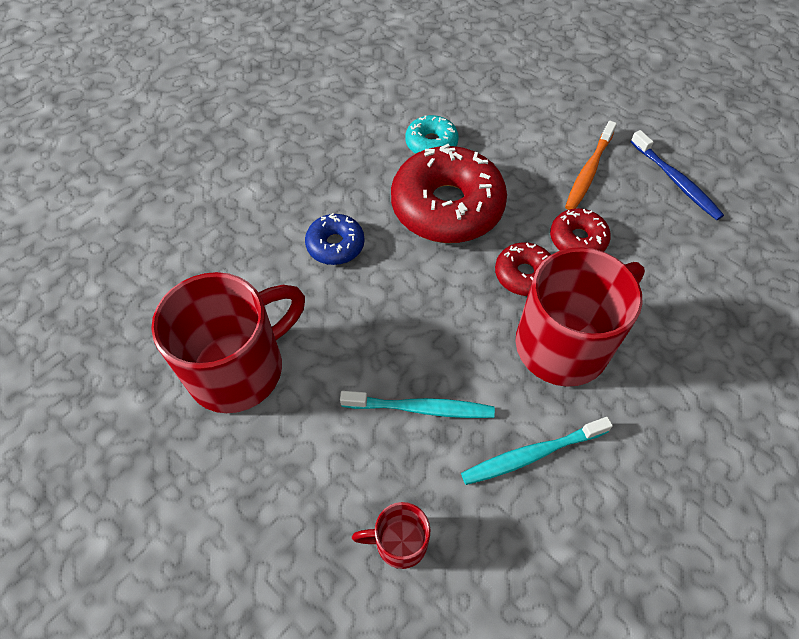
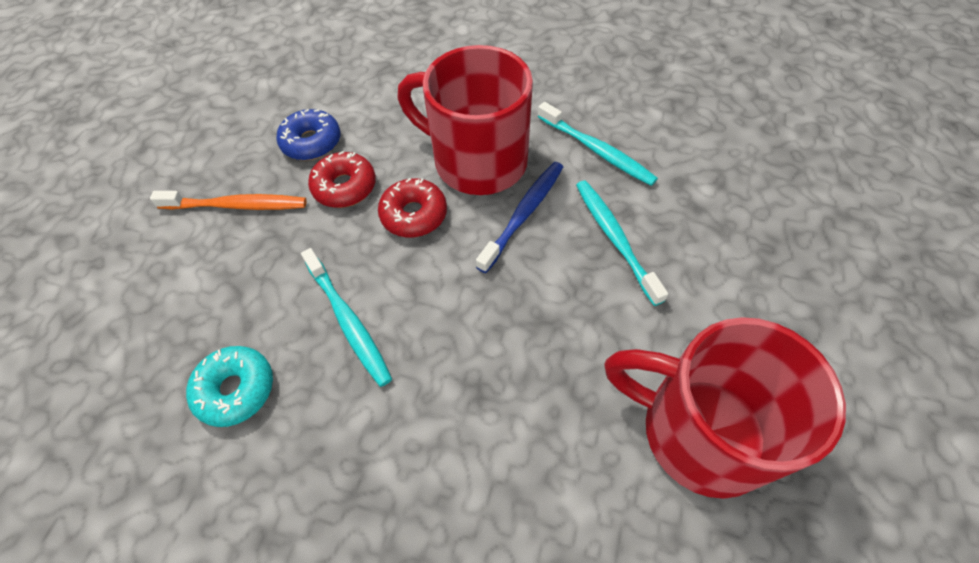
camera: 115 degrees left, 0 degrees up
(335, 245) = (470, 421): blue donut -> blue donut (311, 142)
(399, 542) = (734, 205): red mug -> none
(447, 207) = (348, 321): red donut -> turquoise toothbrush
(676, 181) = (228, 134): blue toothbrush -> blue toothbrush (523, 214)

